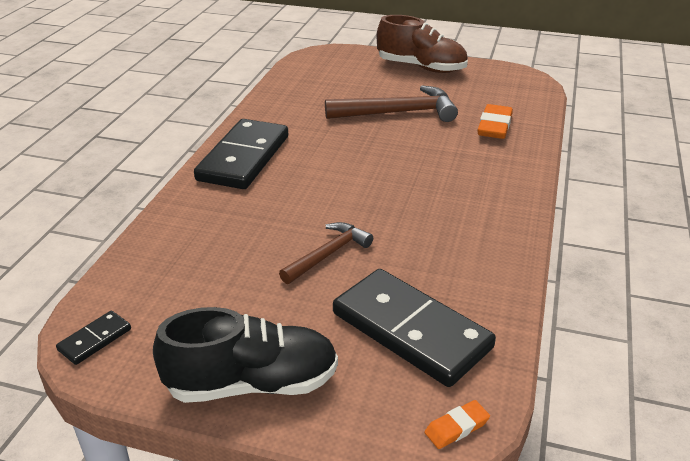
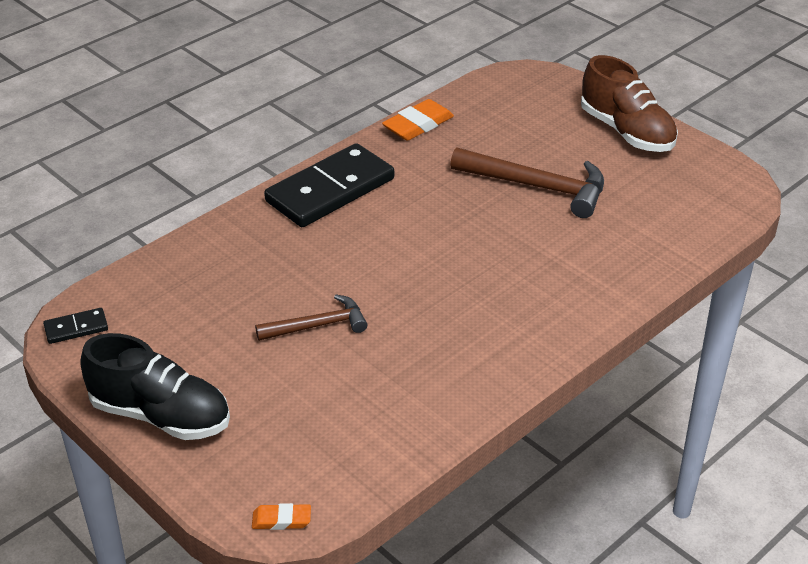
camera: 30 degrees right, 5 degrees up
(410, 330) = (322, 426): black domino -> none
(494, 126) = (629, 242): orange eraser -> orange eraser (418, 125)

